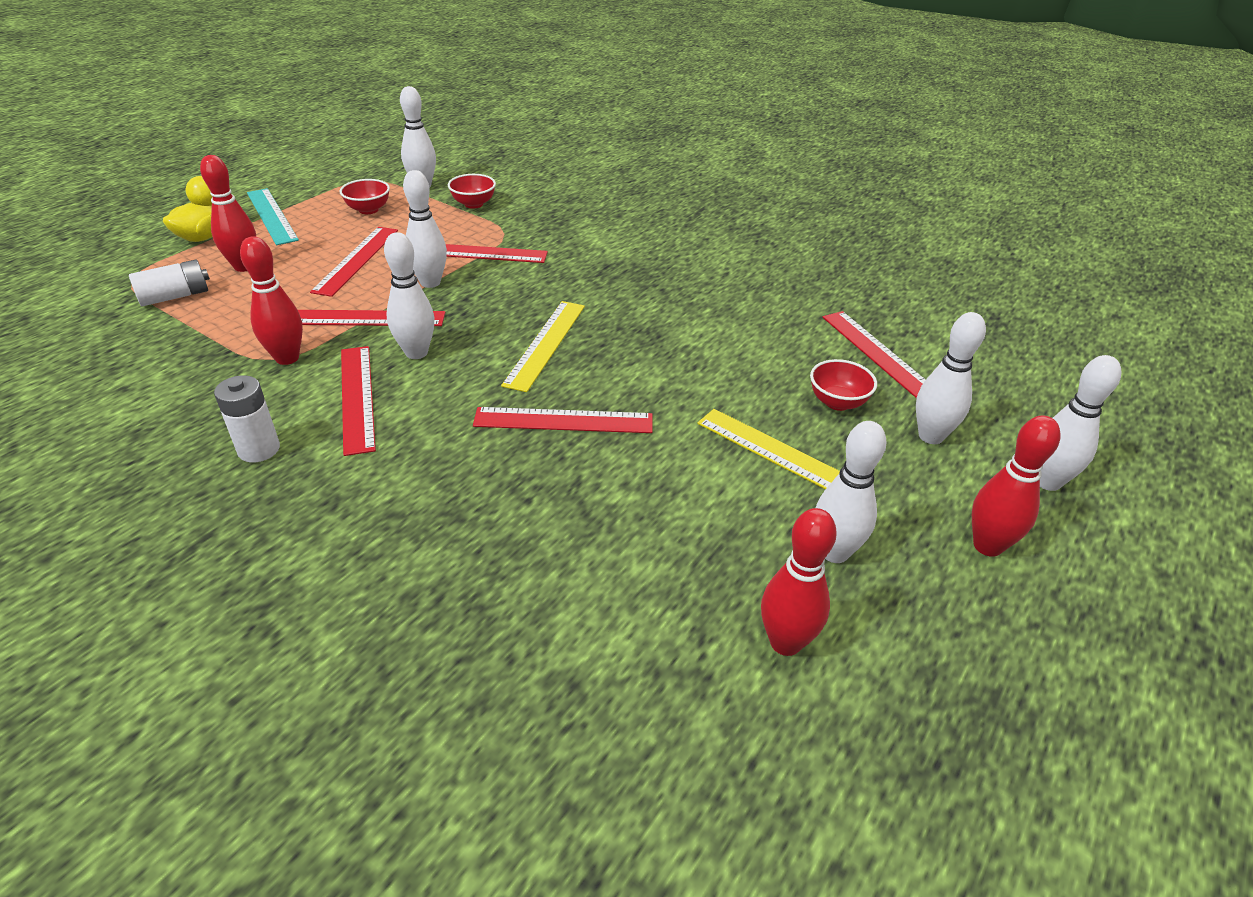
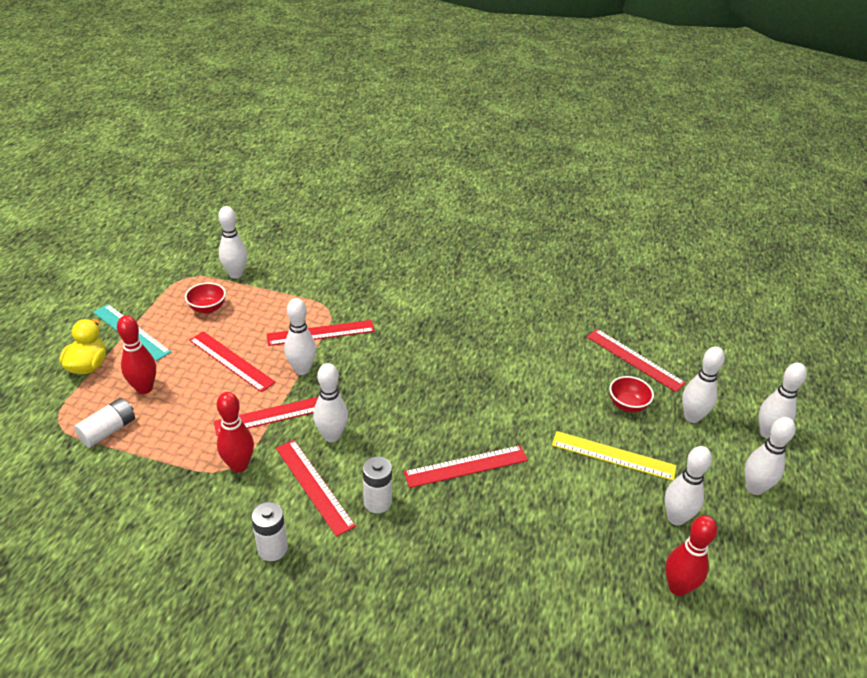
camera: 20 degrees left, 0 degrees up
(356, 260) = (231, 361): red ruler -> red ruler turned 45 degrees counterclockwise
(421, 432) = (377, 502): none -> white battery
(473, 204) = (288, 285): red bowl -> none
(545, 344) = (418, 405): yellow ruler -> none
(987, 546) = (754, 488): red bowling pin -> white bowling pin

